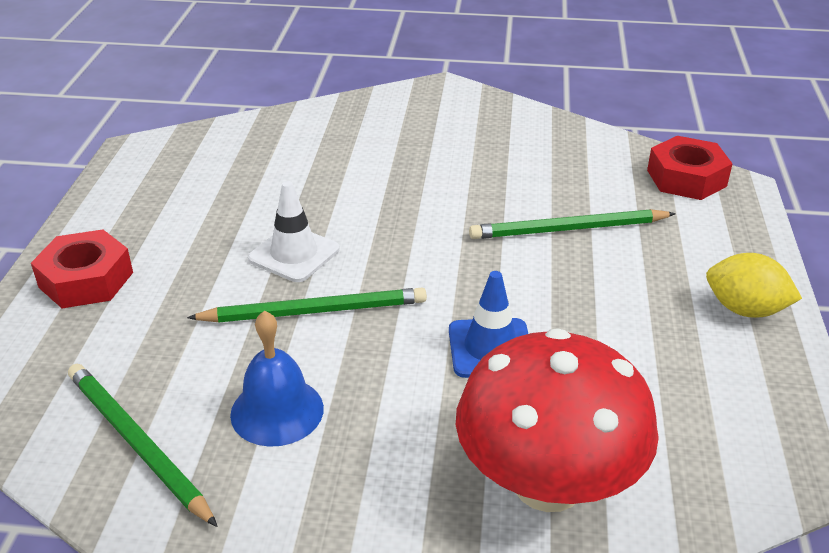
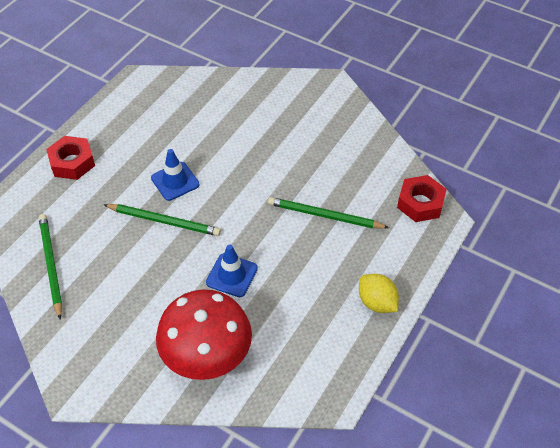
camera: 25 degrees right, 15 degrees up
(277, 411) = (116, 271): blue bell -> none
(294, 254) = (175, 181): white traffic cone -> blue traffic cone

